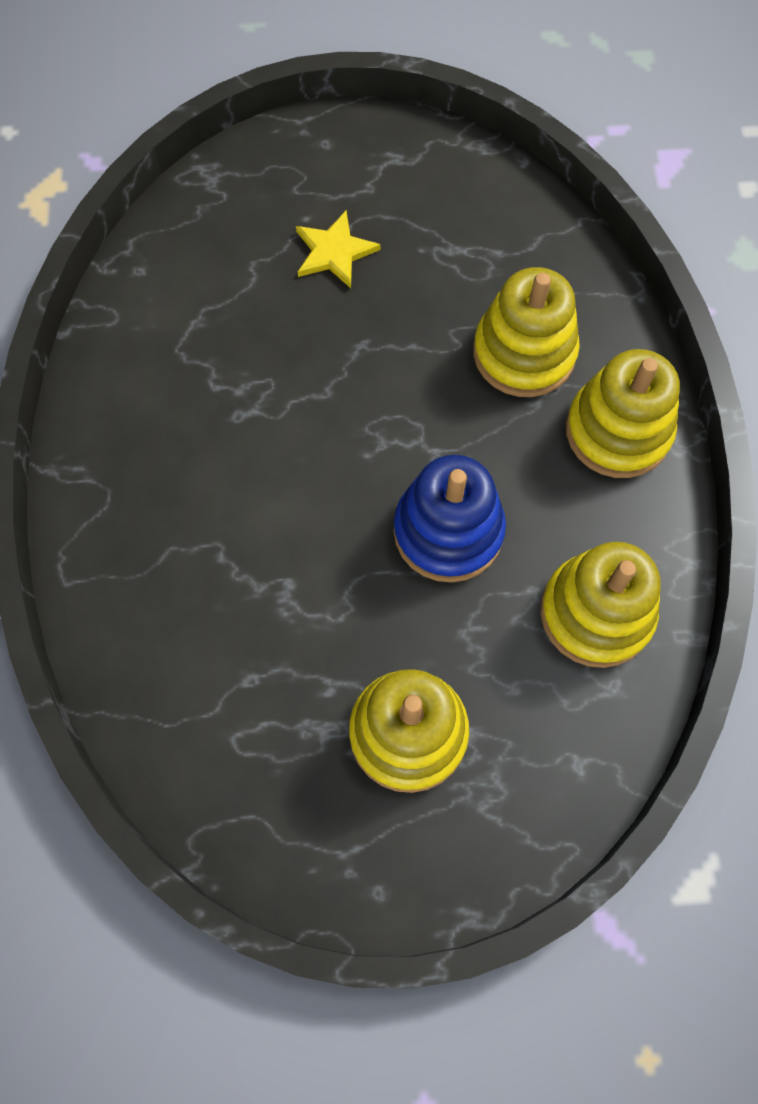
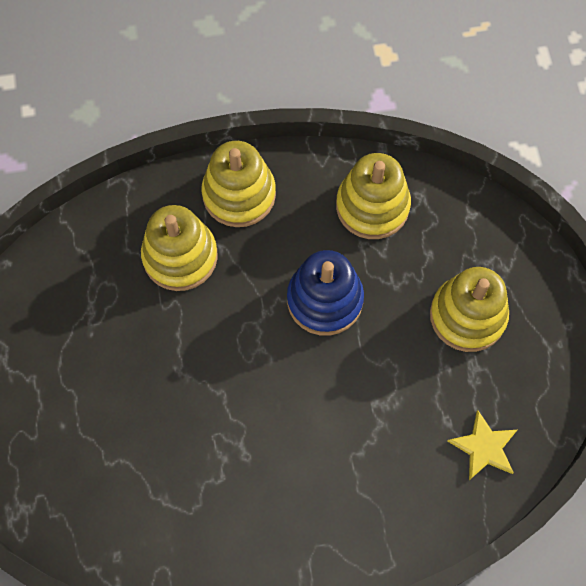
camera: 95 degrees left, 0 degrees up
(334, 252) = (95, 399): yellow star -> yellow star (484, 447)

